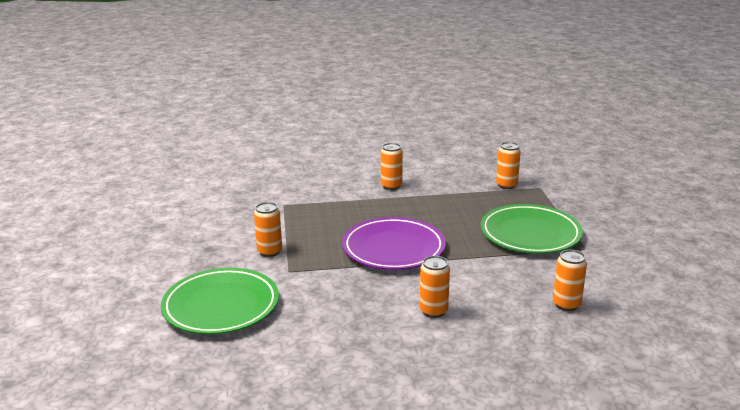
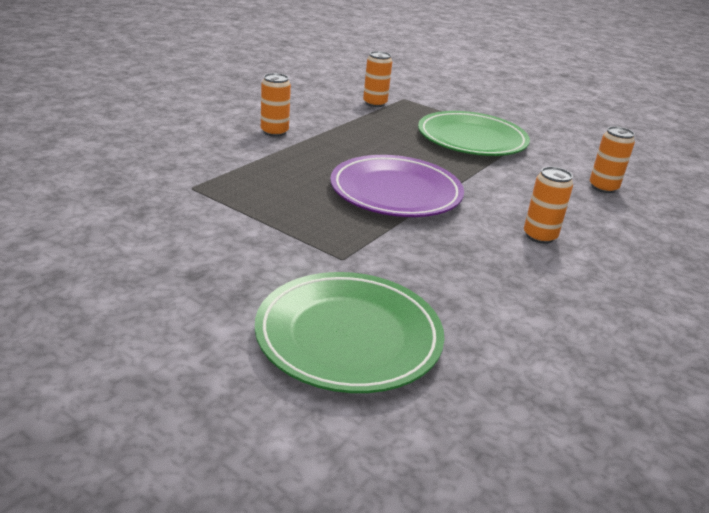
camera: 50 degrees left, 5 degrees up
(269, 251) = (279, 246): orange can -> none

